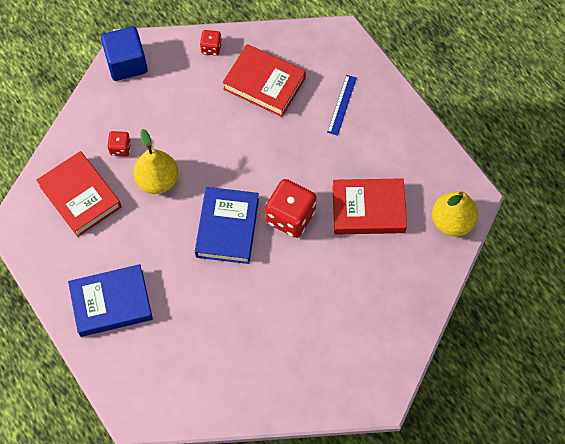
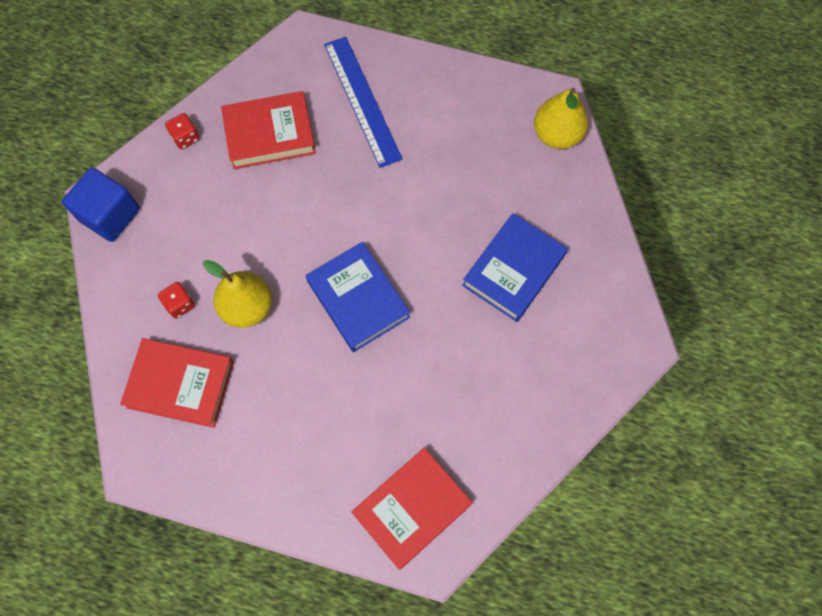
camera: 40 degrees left, 5 degrees up
(111, 303) = (309, 465): blue book -> blue book (513, 270)
(290, 217) = (408, 242): red dice -> none
(342, 105) = (362, 100): blue ruler -> blue ruler, size x1.83
(368, 209) = (473, 180): red book -> red book (412, 508)

